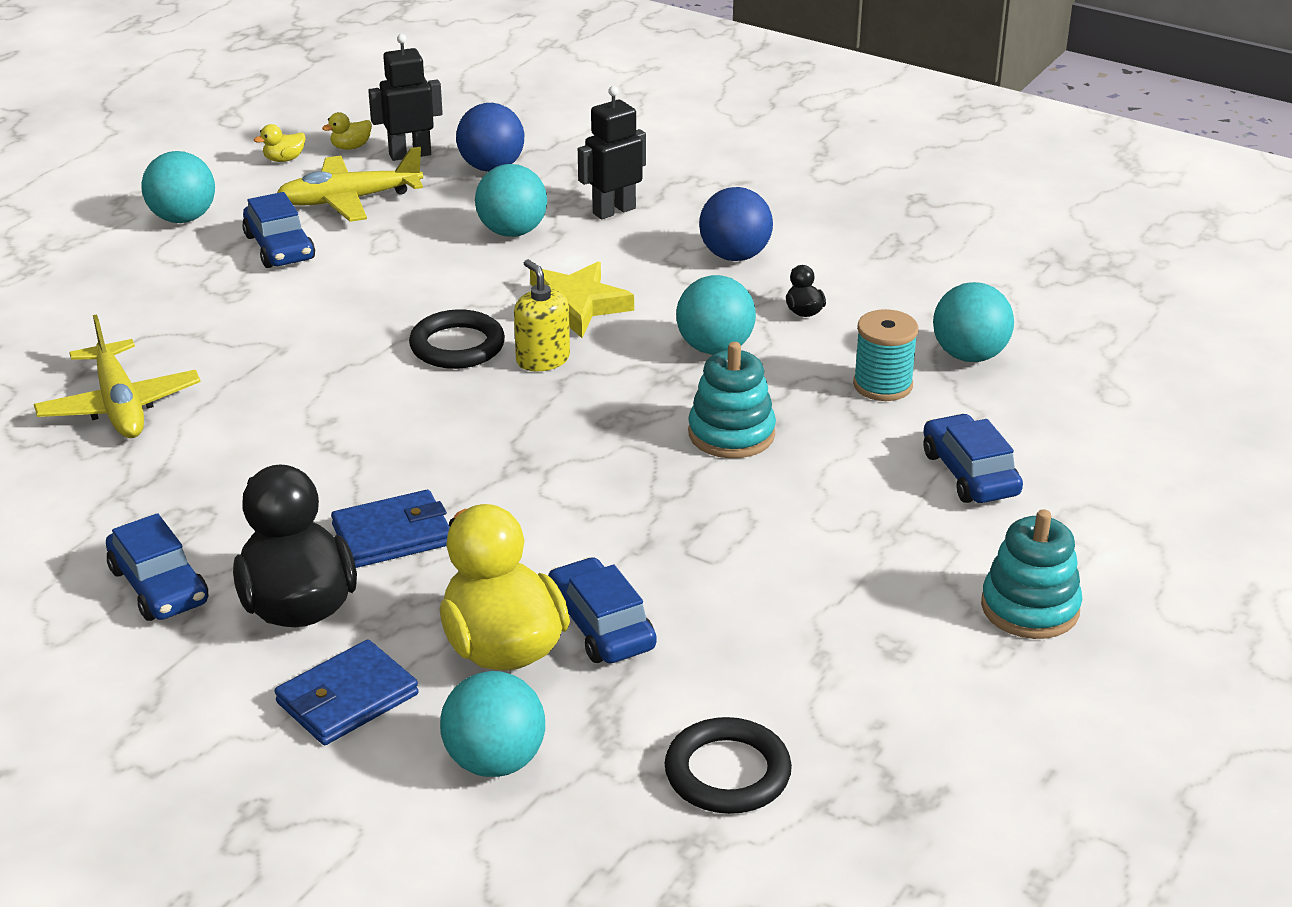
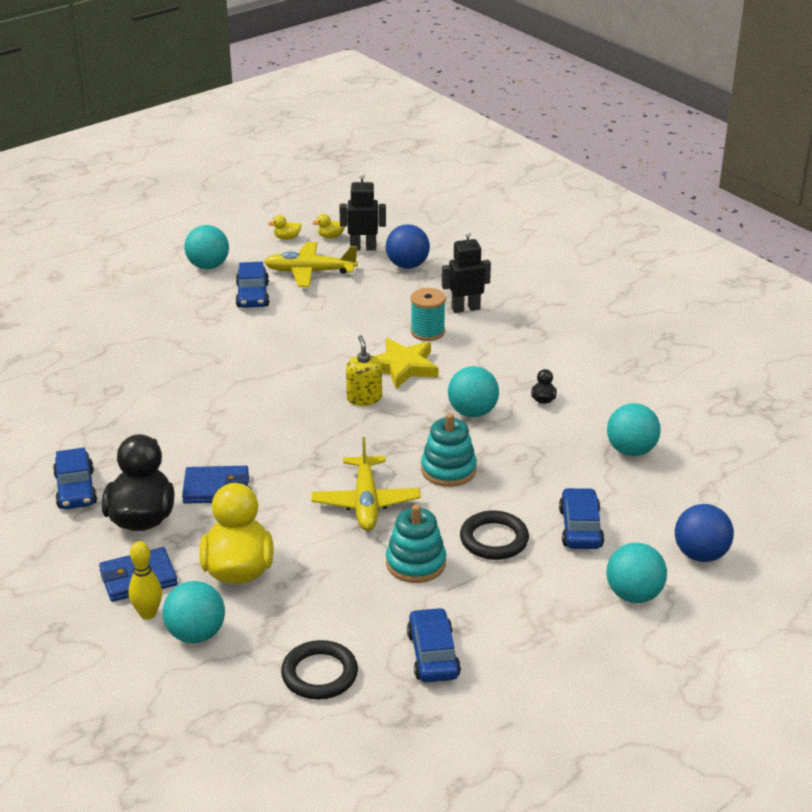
camera: 20 degrees right, 0 degrees up
(120, 406) = (111, 377): yellow plane -> yellow plane (366, 502)
(396, 750) = (148, 614): none -> yellow bowling pin
(457, 346) = (319, 379): black ring -> black ring (494, 539)
(512, 232) = (395, 311): turquoise ball -> turquoise ball (634, 595)
(601, 626) = (300, 570): blue car -> blue car (433, 655)
(735, 256) = (523, 353): blue ball -> blue ball (700, 555)
(882, 385) = (562, 458): turquoise spool -> turquoise spool (427, 332)
(1030, 608) = (562, 621): turquoise stacking toy -> turquoise stacking toy (416, 563)

